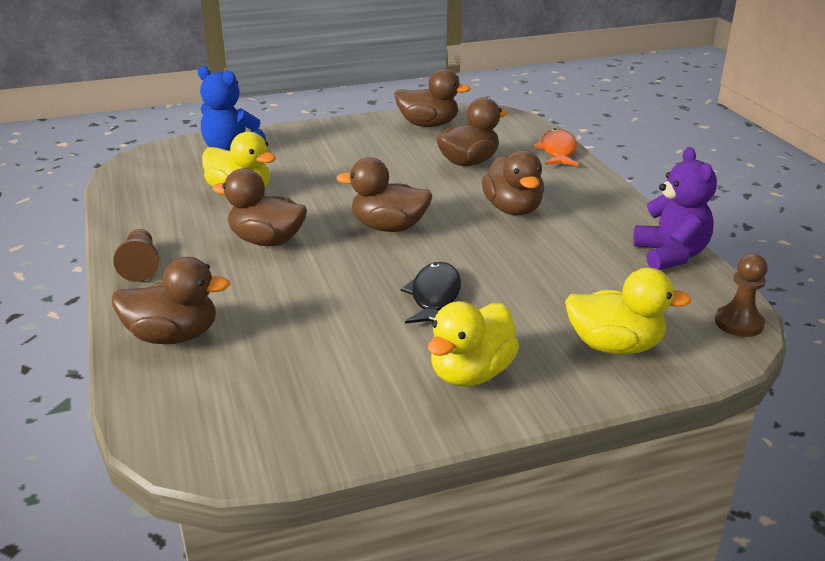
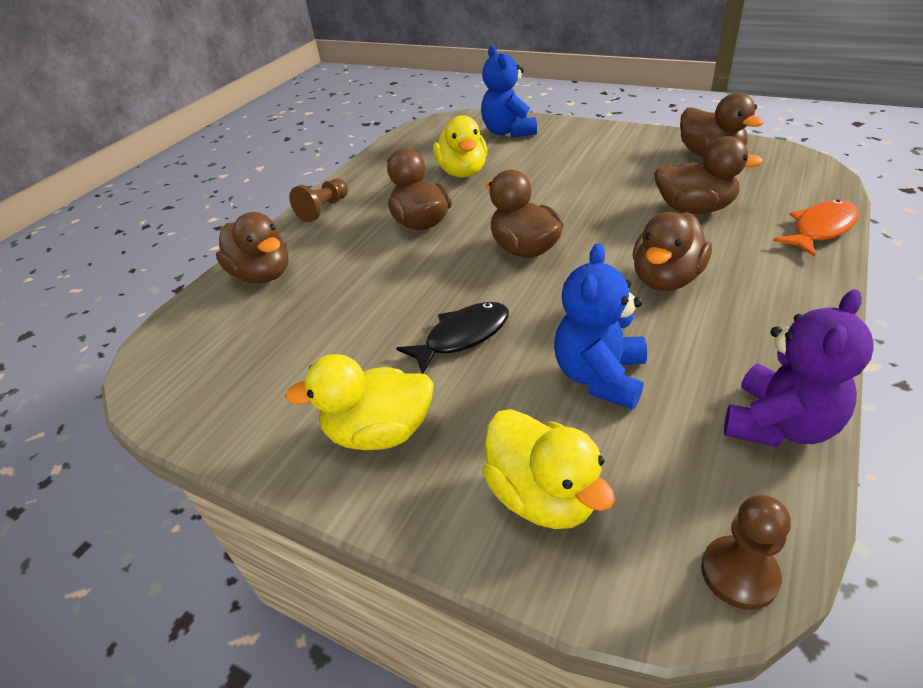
camera: 50 degrees right, 10 degrees up
(555, 276) = (599, 376): none -> blue teddy bear

